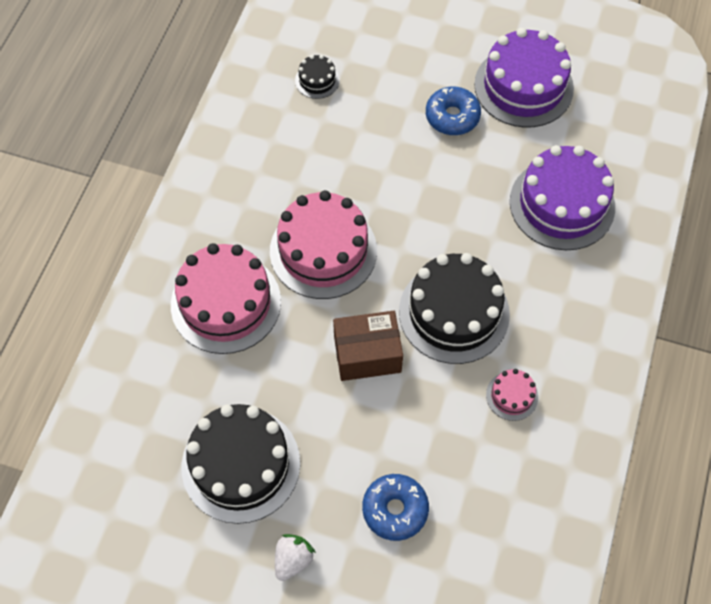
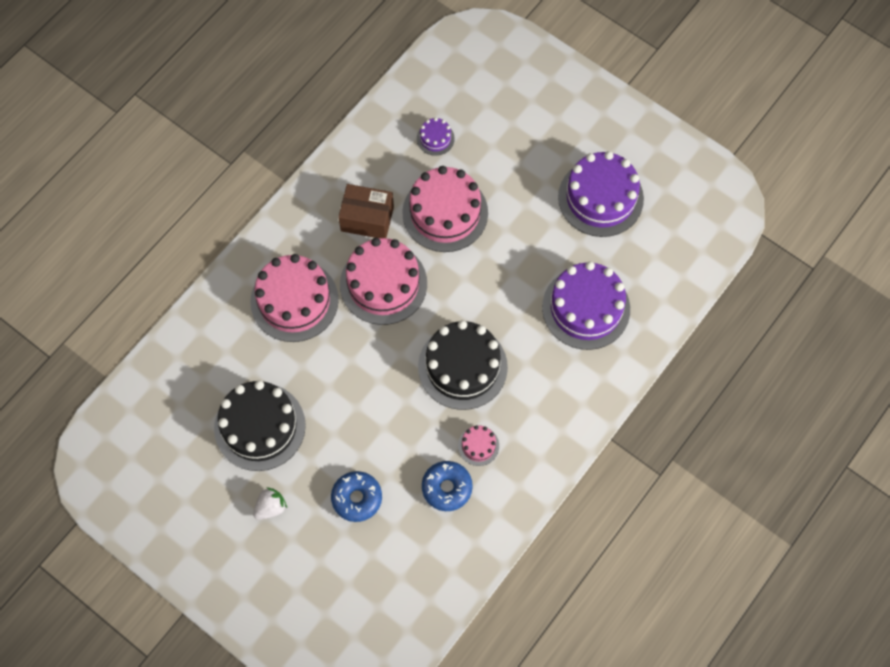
camera: 20 degrees right, 5 degrees up
(317, 80) = (435, 138): black cake -> purple cake
(361, 153) = (445, 213): none -> pink cake
(367, 354) = (384, 376): brown box -> brown box (367, 219)
(452, 116) = (531, 205): blue donut -> blue donut (447, 488)

